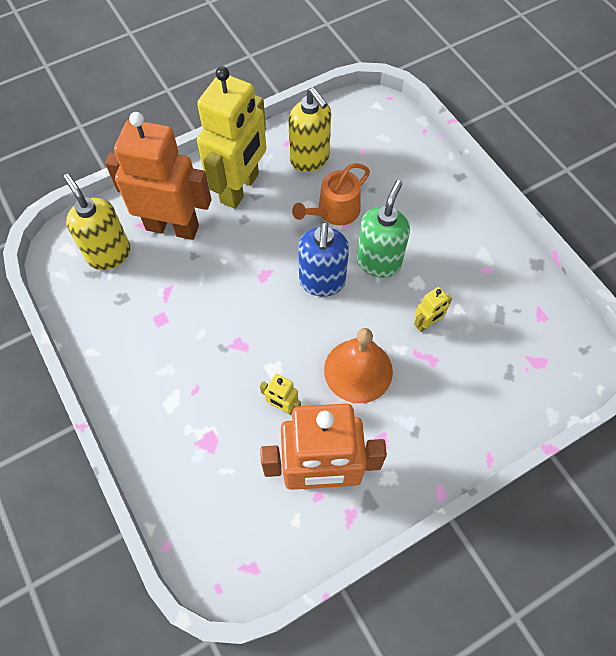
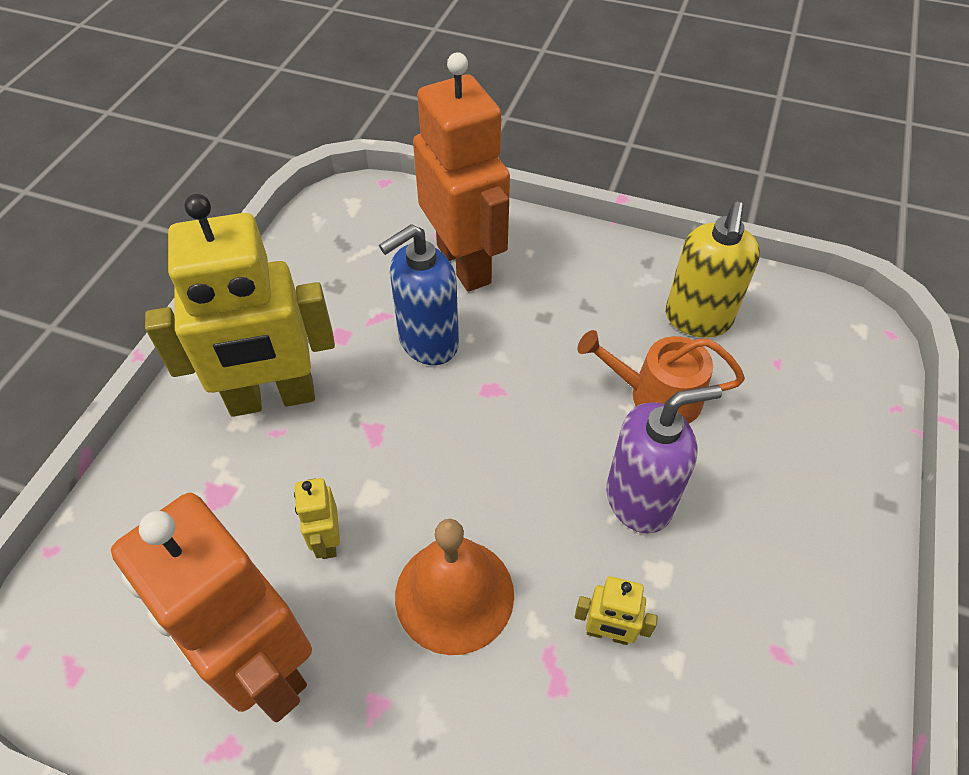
camera: 50 degrees right, 10 degrees down
(109, 254) = (378, 238): yellow soap dispenser -> none
(240, 188) = (580, 284): yellow robot -> yellow robot (272, 398)
(322, 282) = (542, 456): blue soap dispenser -> blue soap dispenser (428, 342)
(379, 262) = (639, 500): green soap dispenser -> purple soap dispenser

